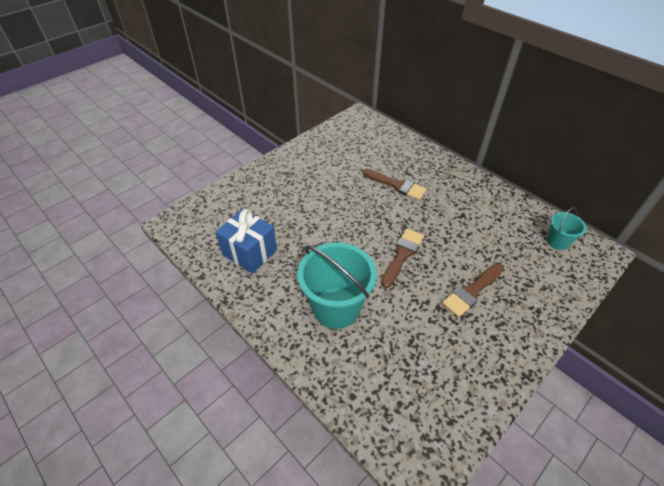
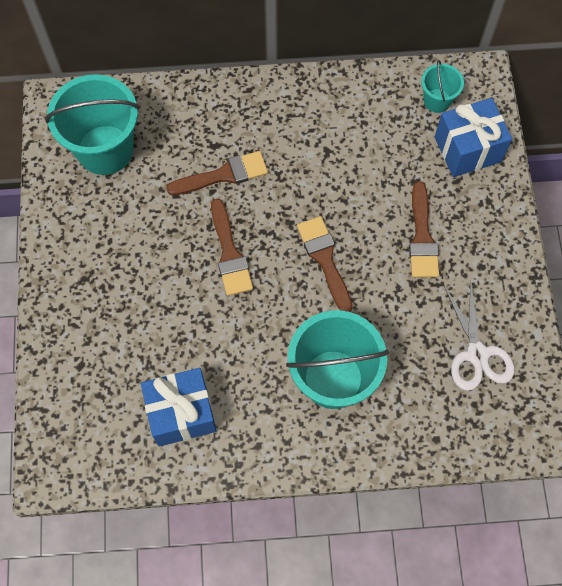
camera: 50 degrees left, 20 degrees up
(357, 141) = (105, 150): none -> turquoise bucket
(359, 214) = (229, 253): none -> brown brush
(435, 378) = (477, 354): none -> white scissors
(552, 276) = (467, 149): none -> blue gift

